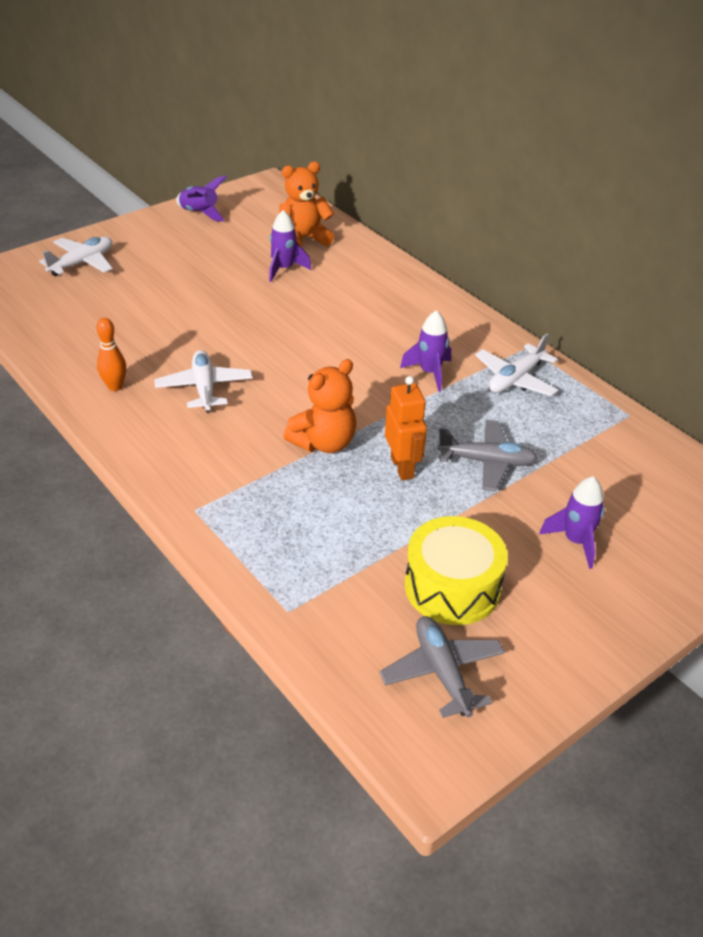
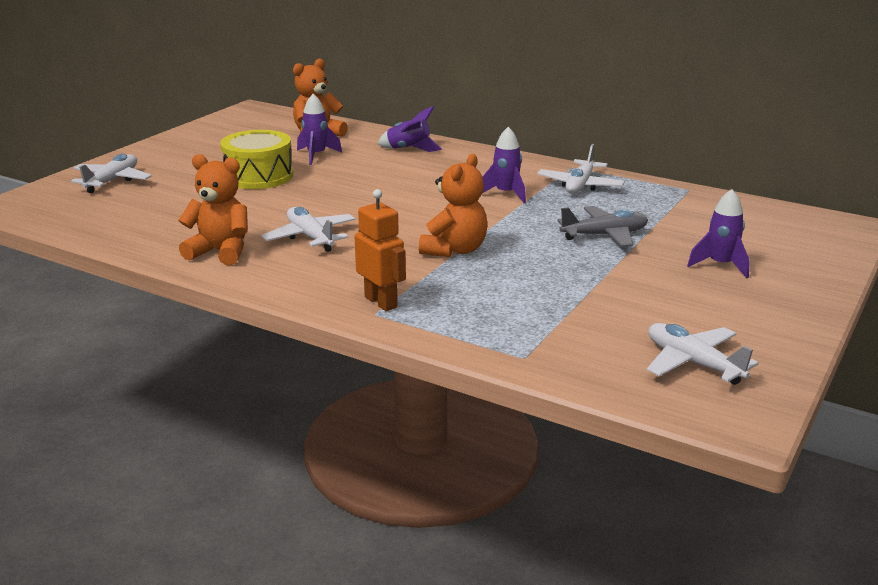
camera: 20 degrees left, 15 degrees down
(115, 386) = (220, 252): orange bowling pin -> orange teddy bear
(200, 213) = (203, 134): purple rocket -> purple rocket (409, 149)
(402, 467) = (537, 251): orange robot -> orange robot (381, 302)
(442, 672) = (693, 363): grey plane -> white plane
(452, 587) = (650, 311): yellow drum -> yellow drum (258, 176)

